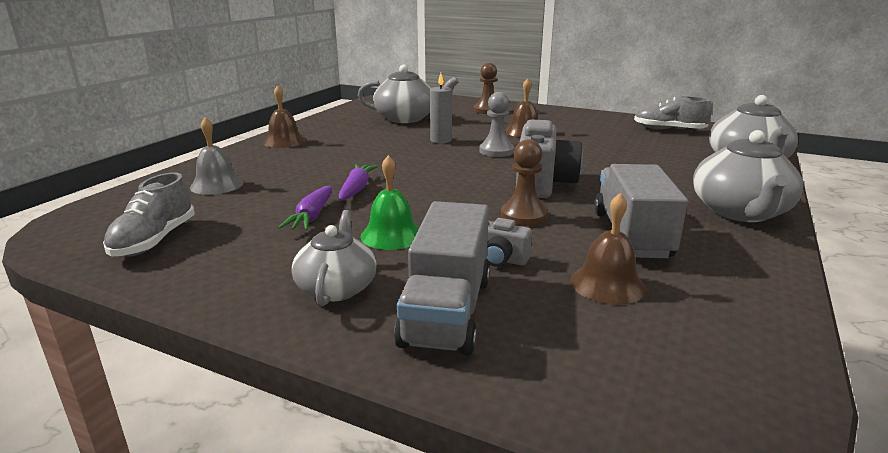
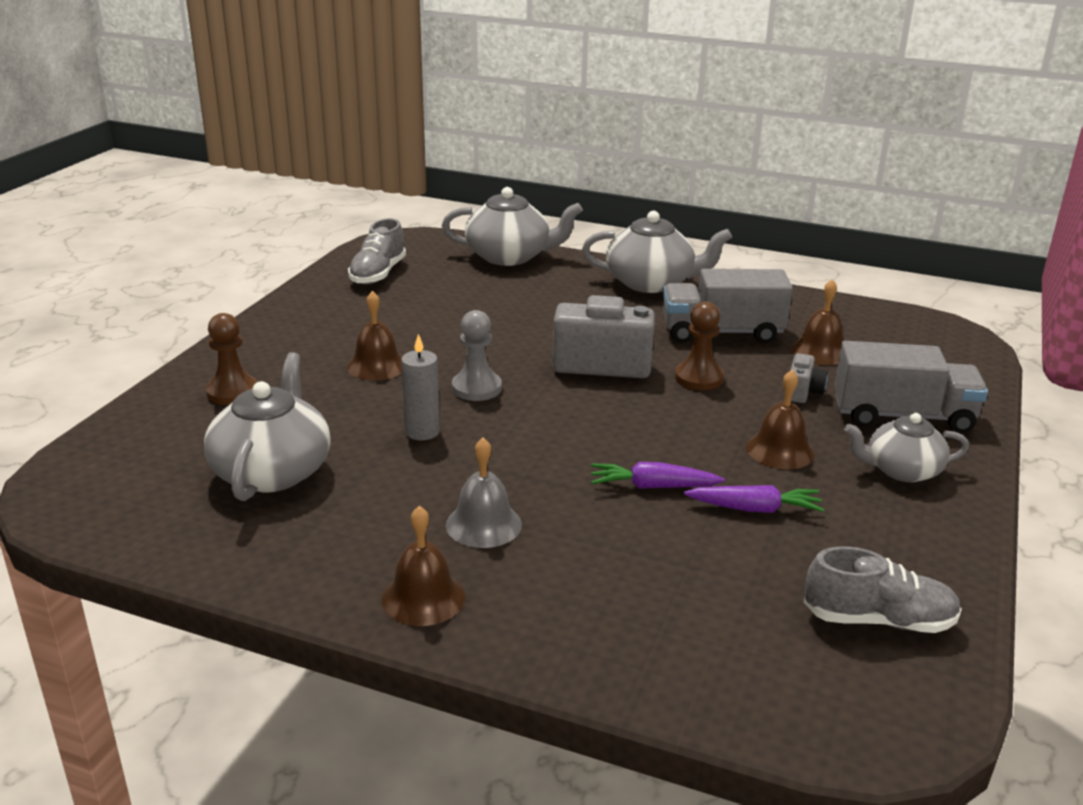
camera: 95 degrees left, 5 degrees up
(217, 185) = (672, 621): grey bell -> grey bell (483, 524)
(391, 235) = (780, 450): green bell -> brown bell

